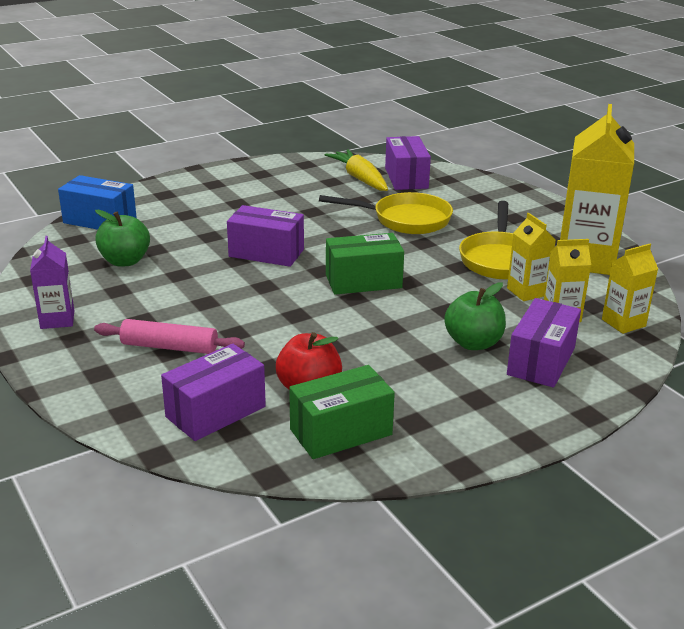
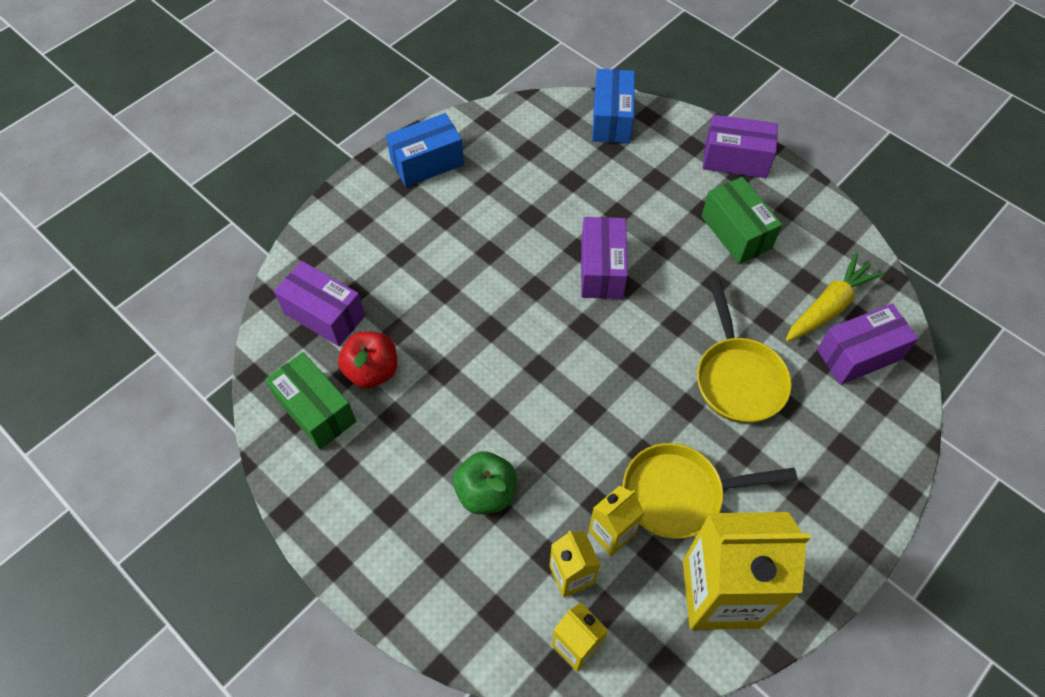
camera: 75 degrees right, 30 degrees up
(57, 319) = (427, 163): purple carton -> blue box
(125, 261) = (541, 168): green apple -> none
(169, 347) = (408, 252): pink rolling pin -> none
(363, 281) = (575, 368): green box -> green box (736, 232)
(541, 361) = (470, 562): purple box -> purple box (735, 159)

